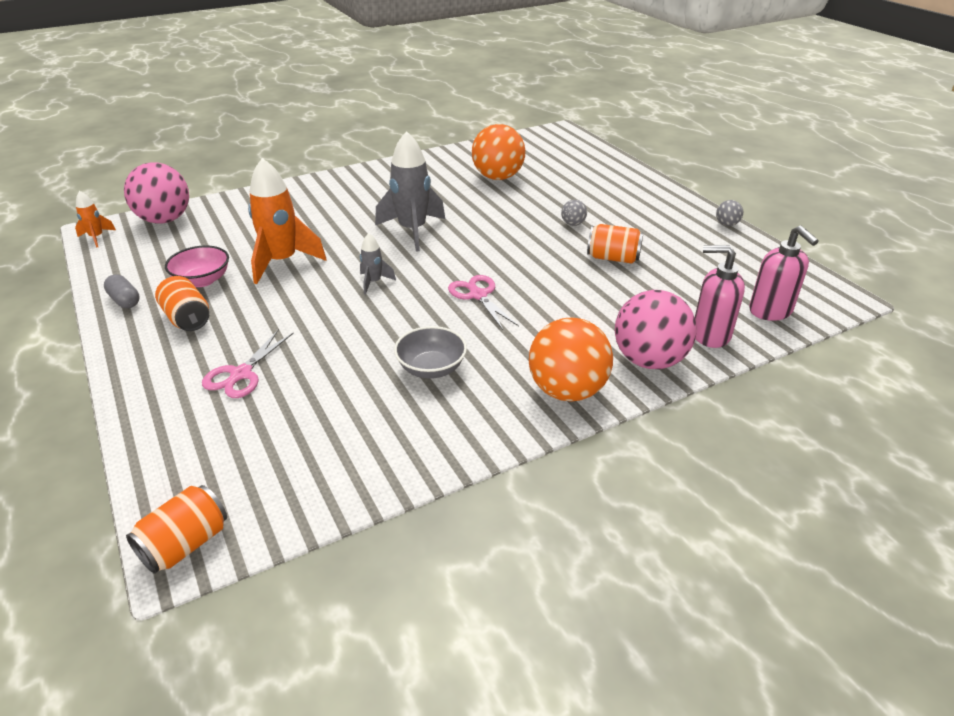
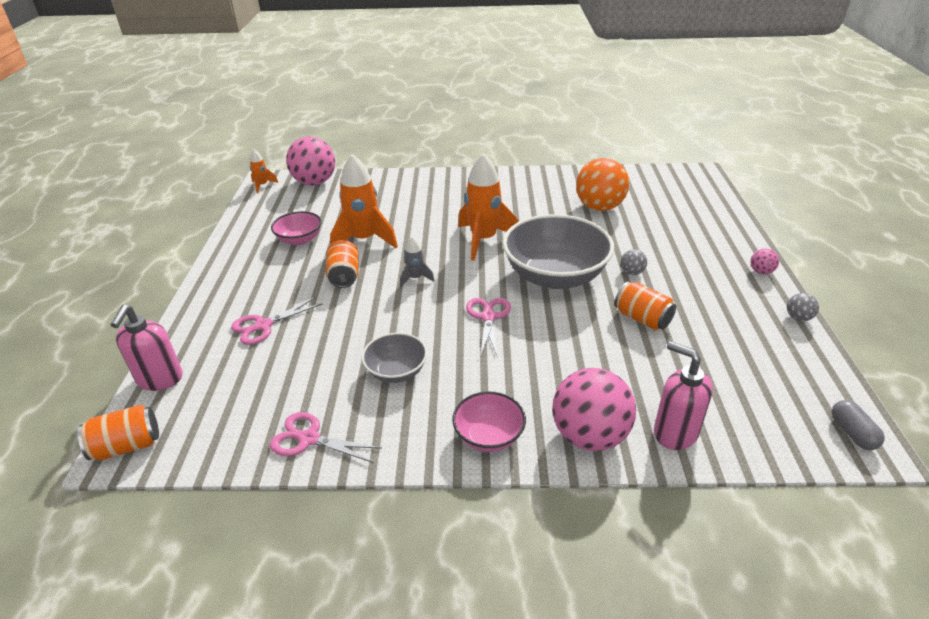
camera: 30 degrees right, 0 degrees up
(125, 300) = (240, 241): grey capsule -> grey capsule (852, 433)
(187, 318) = (266, 268): orange can -> orange can (344, 276)
(397, 456) = (309, 439): none -> pink scissors
(412, 231) = (483, 240): grey rocket -> orange rocket
(509, 244) = (555, 276): none -> grey bowl
(567, 391) = (489, 436): orange ball -> pink bowl
(673, 197) = (761, 272): none -> pink ball
(770, 311) = (766, 431): pink soap dispenser -> pink soap dispenser (160, 379)

